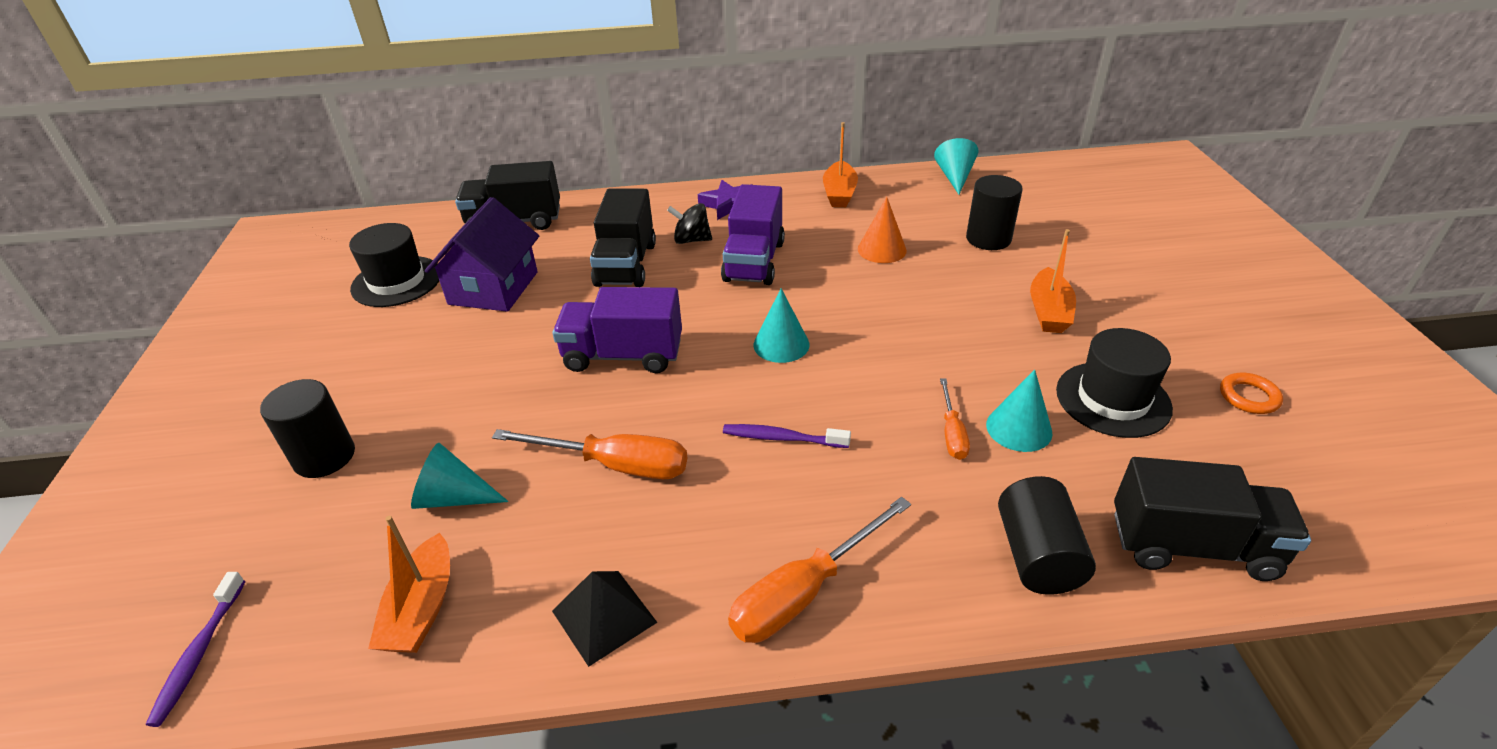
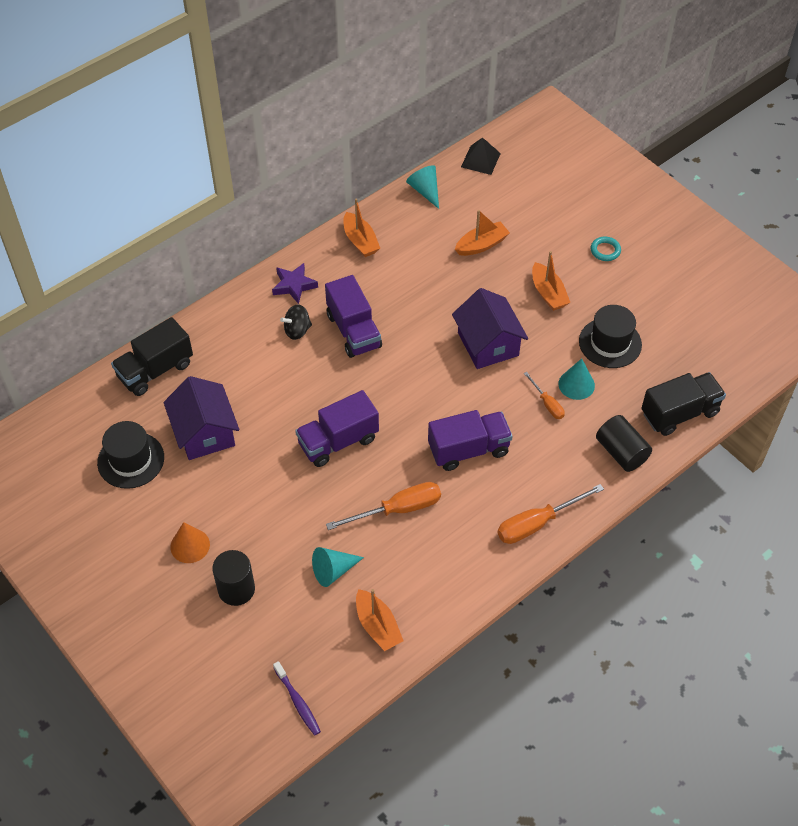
camera: 35 degrees left, 15 degrees up
(604, 616) = (462, 582): black pyramid -> black pyramid (480, 160)
(626, 264) = (273, 372): black truck -> none
(781, 344) = (421, 389): turquoise cone -> none
(783, 438) = (468, 449): purple toothbrush -> purple truck
(804, 592) = (537, 523): orange screwdriver -> orange screwdriver turned 45 degrees clockwise
(882, 249) = (424, 284): orange cone -> orange cone (190, 545)
(916, 333) = (488, 344): none -> purple house
(988, 239) = (481, 245): black cylinder -> orange boat
(1171, 296) = (605, 250): none -> turquoise ring
(1249, 397) = (670, 310): orange ring -> none

